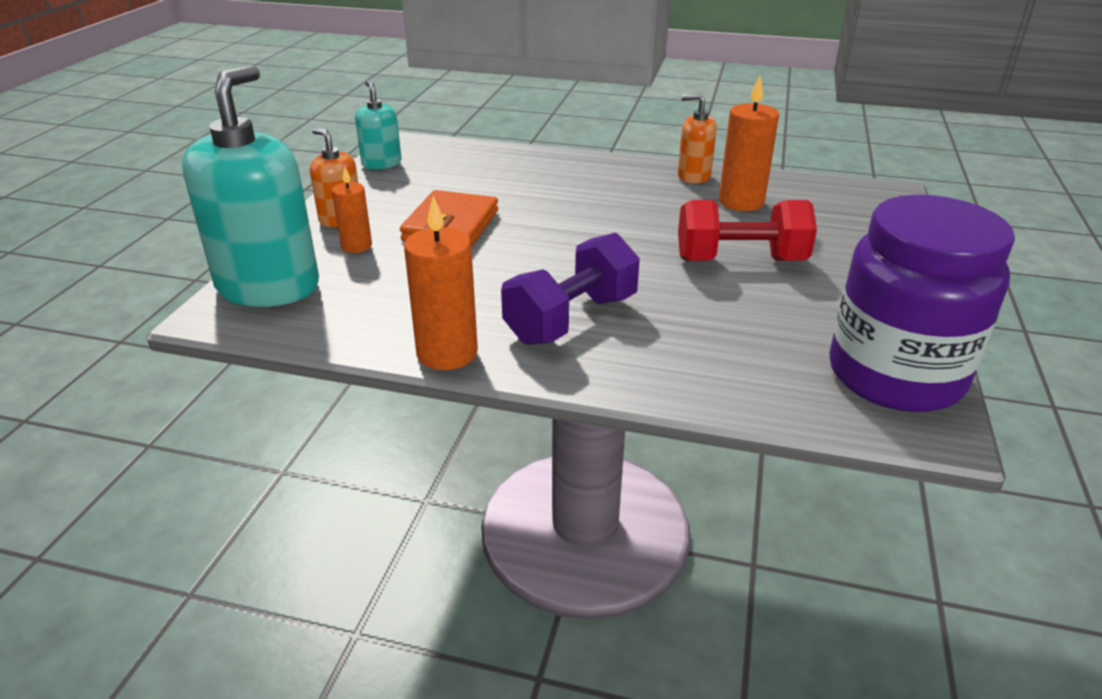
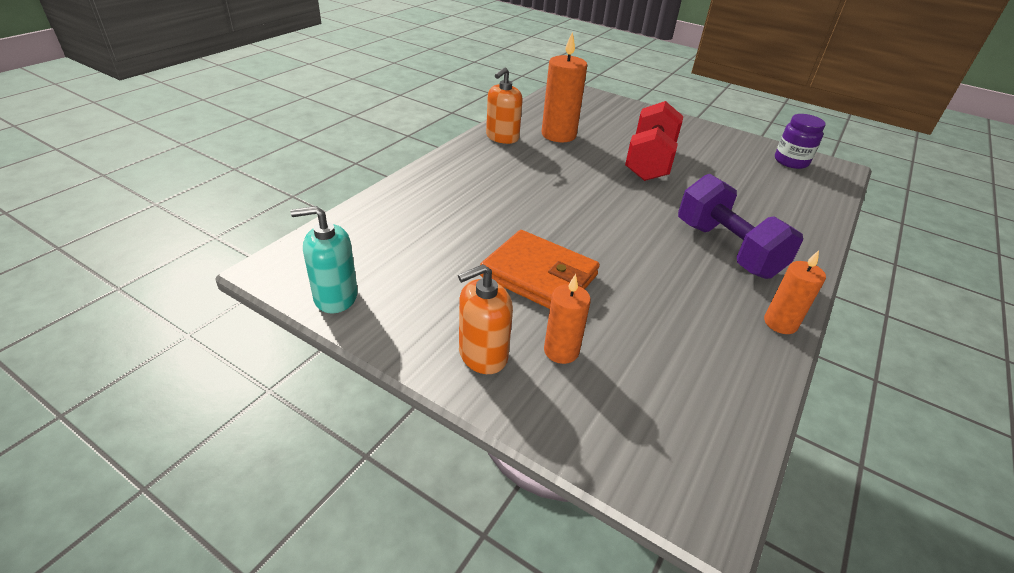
camera: 75 degrees left, 5 degrees up
(268, 286) = (643, 441): turquoise soap dispenser -> none
(447, 353) = (780, 323): orange candle -> orange candle, size x0.61
(895, 376) = (791, 161): purple jar -> purple jar, size x0.45

